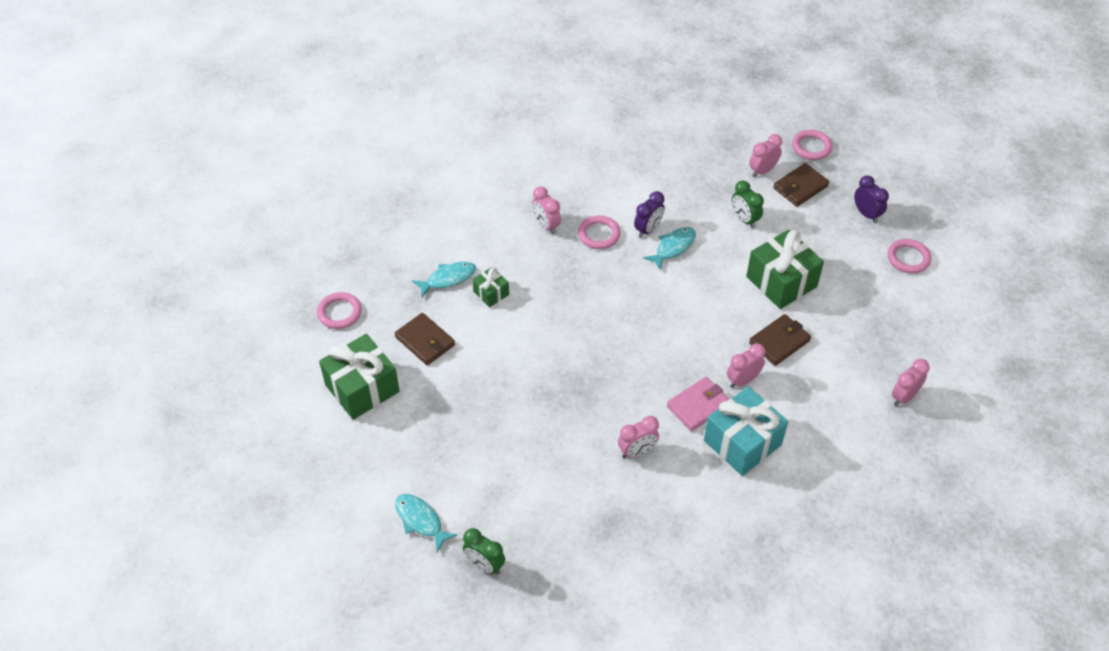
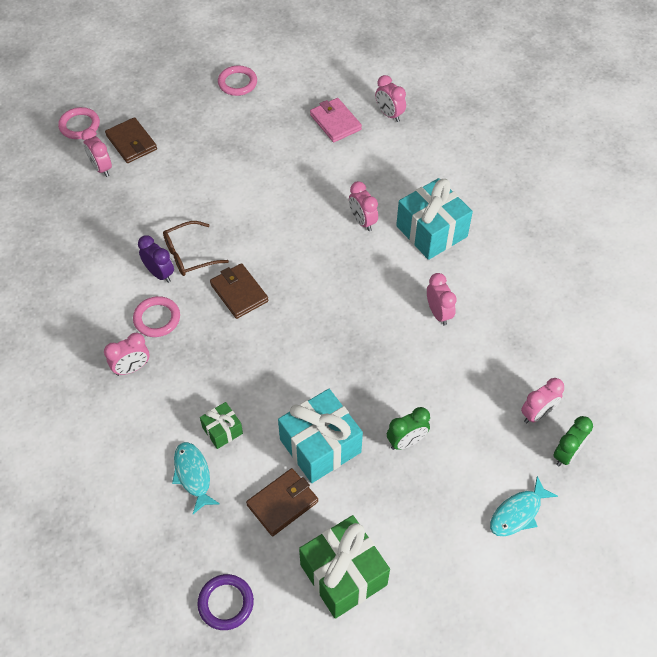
camera: 85 degrees left, 5 degrees up
(339, 313) = (226, 603): pink ring -> purple ring
(481, 363) = (320, 446): none -> turquoise gift
(527, 539) = (537, 414): none -> pink clock
(673, 247) = (189, 255): turquoise fish -> brown glasses
(698, 406) = (389, 259): pink wallet -> pink wallet (335, 122)
(744, 219) = (164, 192): green clock -> green clock (406, 441)
(779, 342) = (321, 188): brown wallet -> brown wallet (239, 293)
(781, 282) = (249, 175): green gift -> none
(866, 214) = (178, 101): purple clock -> none

